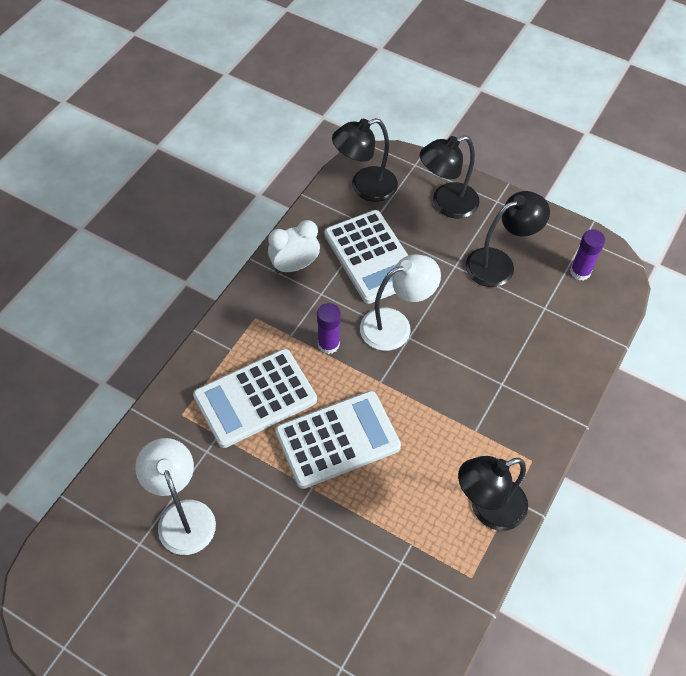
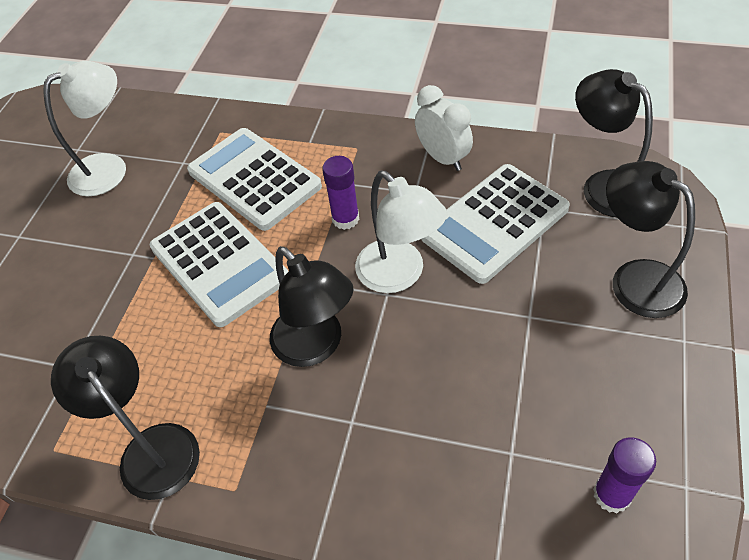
camera: 80 degrees right, 5 degrees down
(499, 264) = (563, 370): black lamp -> black lamp (316, 346)

